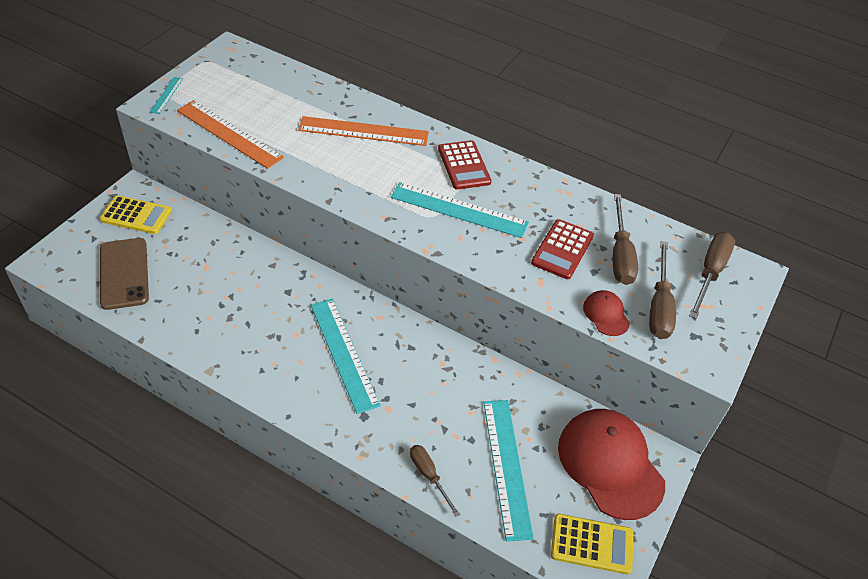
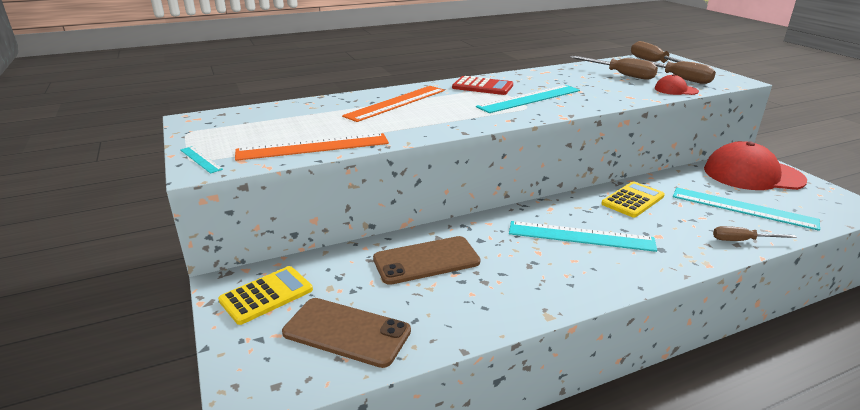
camera: 50 degrees left, 20 degrees down
(234, 273) = (426, 260): none -> brown phone
(562, 249) = (602, 85): red calculator -> none
(592, 544) = (826, 202): yellow calculator -> yellow calculator (633, 200)

